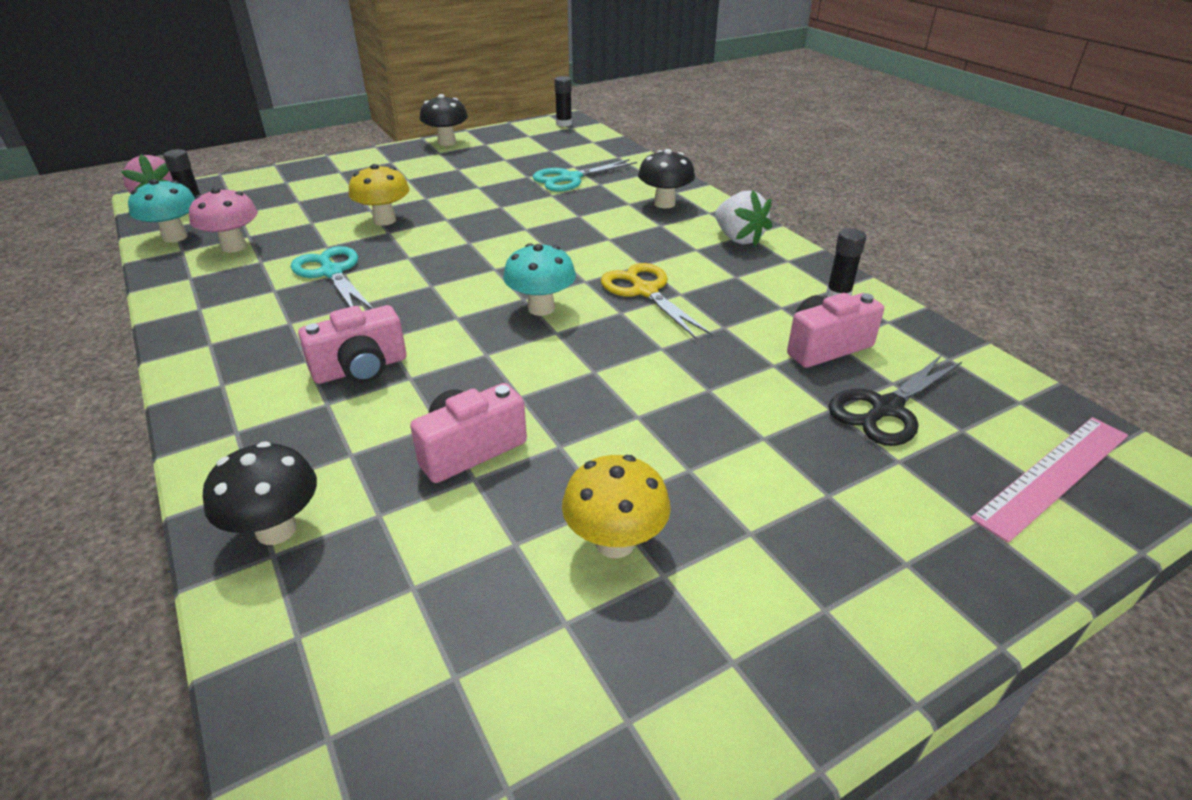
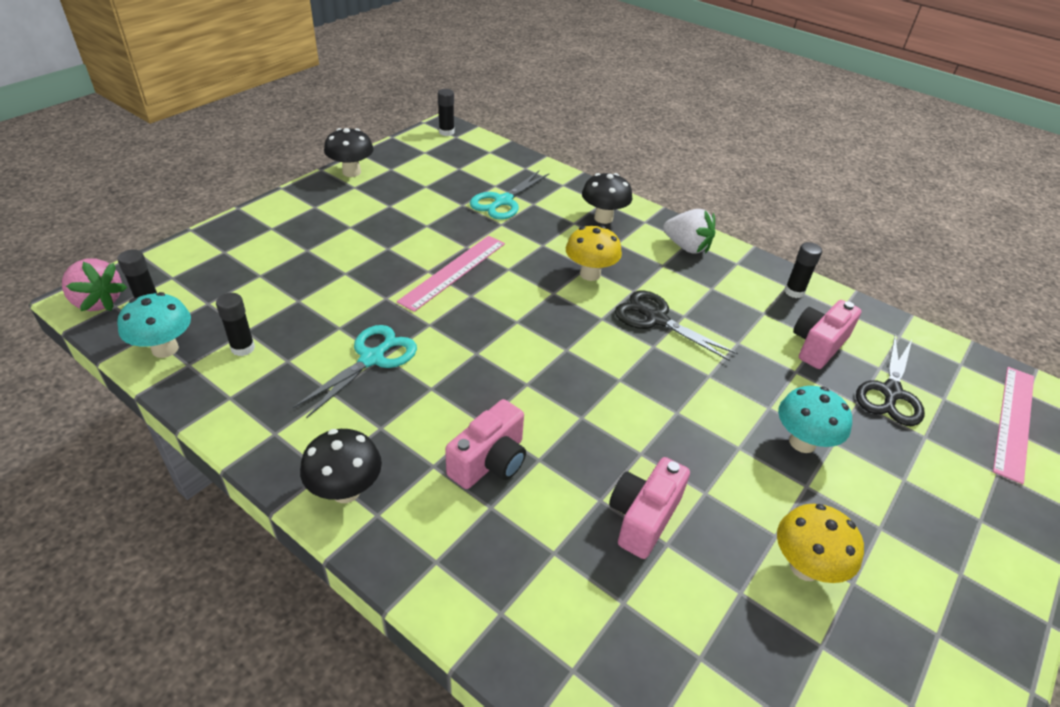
camera: 25 degrees left, 5 degrees up
(234, 247) = (243, 348): pink mushroom -> black glue stick
(276, 530) = (556, 646): black mushroom -> black mushroom (346, 491)
(332, 272) = (372, 359): turquoise scissors -> turquoise scissors turned 90 degrees clockwise
(384, 220) = (370, 284): yellow mushroom -> yellow mushroom (590, 274)
(469, 223) = (453, 271): none -> pink ruler
(541, 308) = (589, 357): turquoise mushroom -> turquoise mushroom (802, 442)
(645, 291) = (656, 319): yellow scissors -> black scissors

